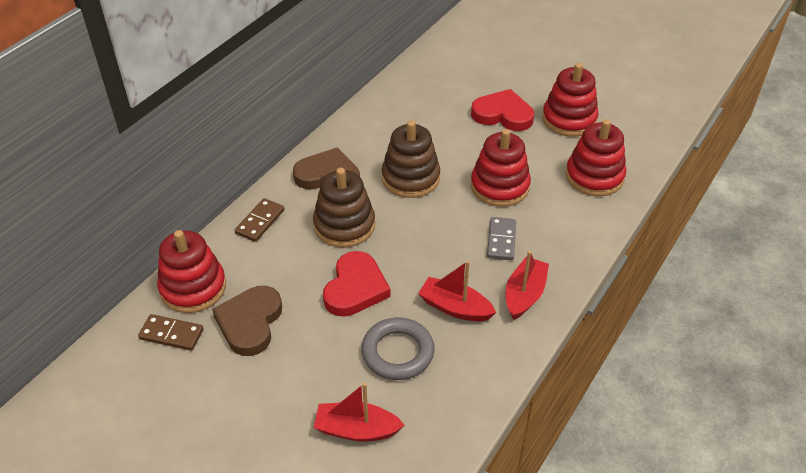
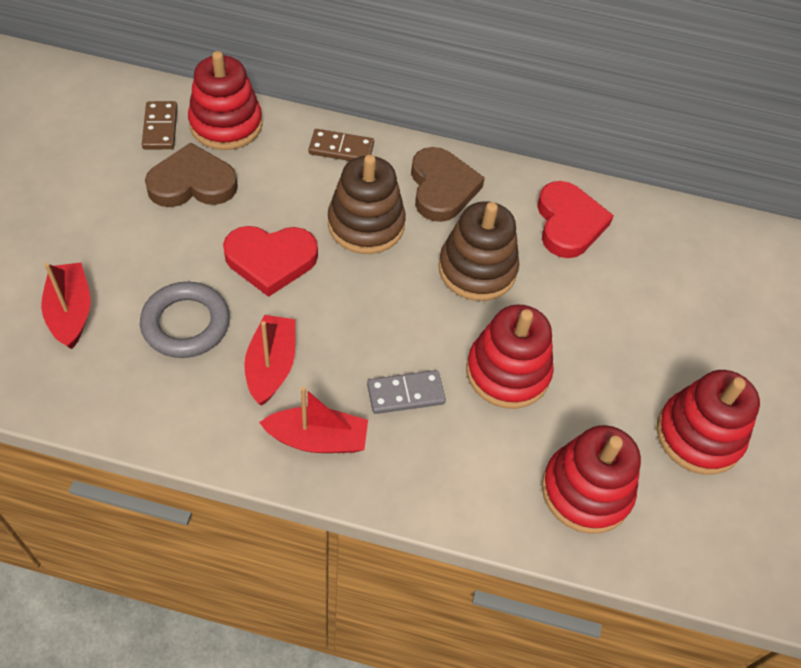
camera: 65 degrees right, 10 degrees up
(503, 114) = (660, 347): red heart -> red heart (568, 223)

